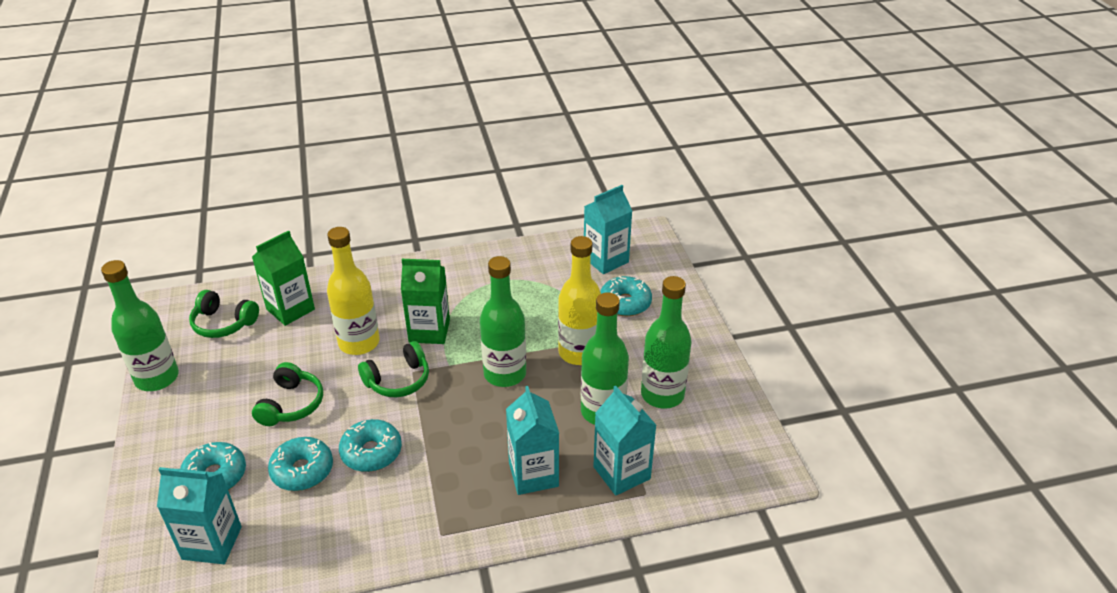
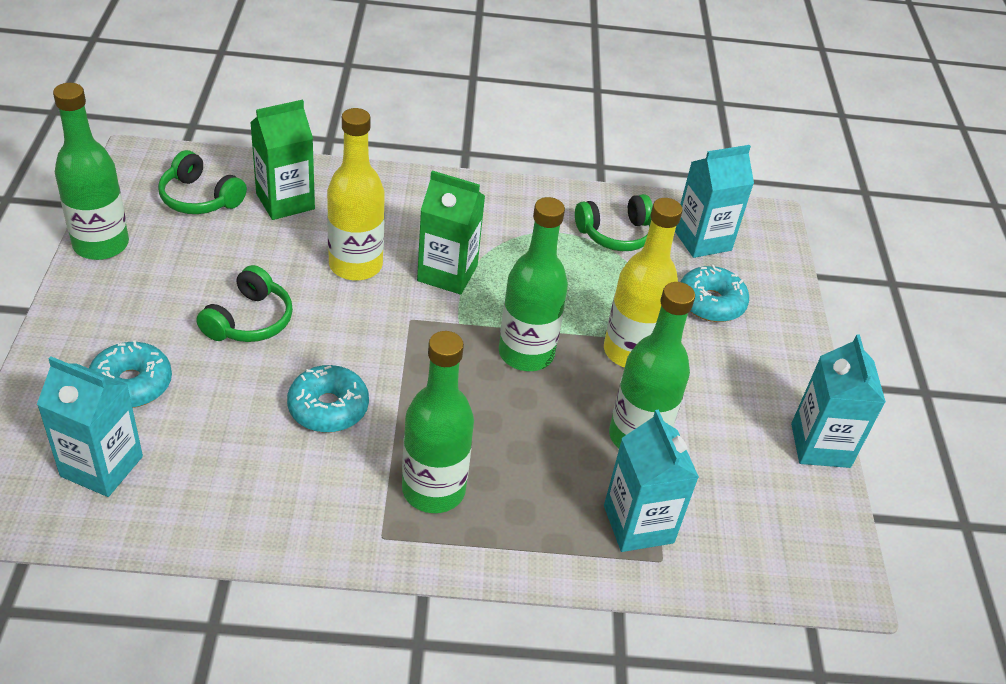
camera: 10 degrees right, 5 degrees up
(302, 470) = (237, 407): turquoise donut -> none
(398, 380) = (389, 325): green headphones -> green headphones (616, 234)
(533, 474) = (523, 494): turquoise carton -> turquoise carton (820, 445)
(662, 395) = (723, 436): green bottle -> green bottle (433, 490)

